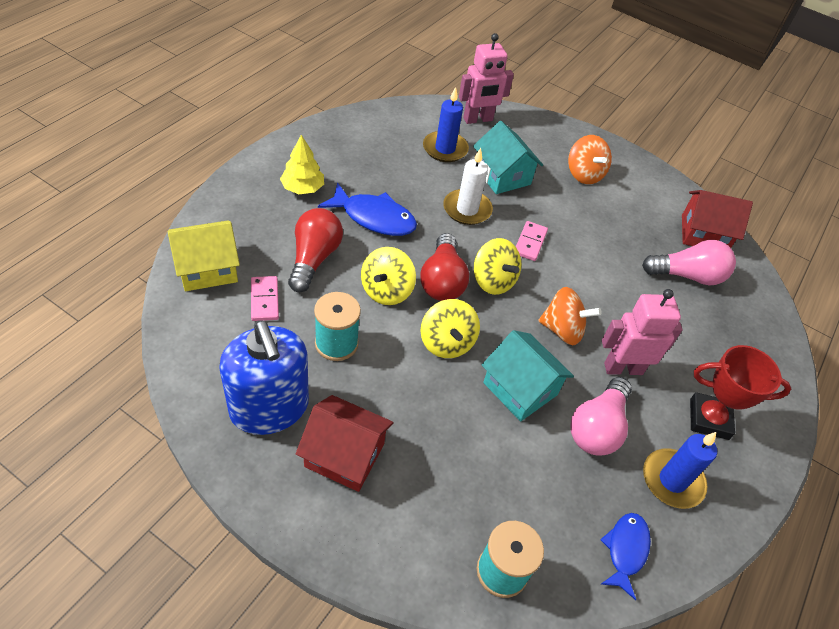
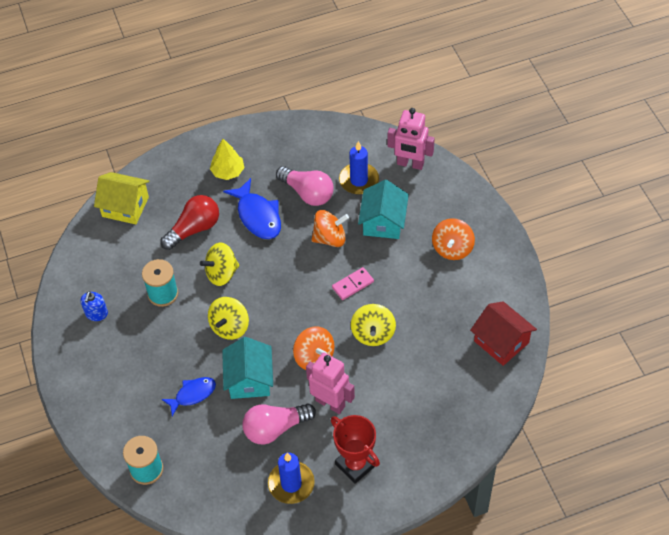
camera: 45 degrees right, 5 degrees up
(264, 300) = (143, 244): pink domino -> none
(269, 408) = (96, 314): blue soap dispenser -> blue soap dispenser, size x0.44
(344, 455) = (115, 362): red house -> none
(442, 280) = (264, 284): red light bulb -> none
(467, 209) = (330, 238): white candle -> orange spinning top
(493, 281) = (299, 300): yellow spinning top -> yellow spinning top (373, 333)
(625, 550) = (224, 501): blue fish -> blue fish (193, 394)
(687, 275) = (450, 366): pink light bulb -> pink light bulb (307, 193)

